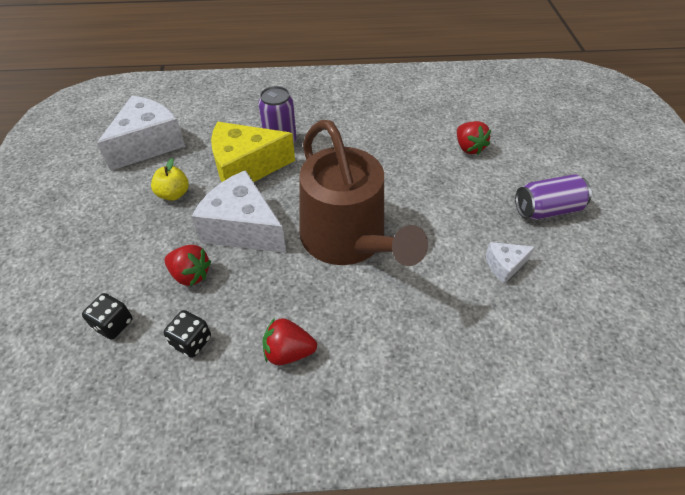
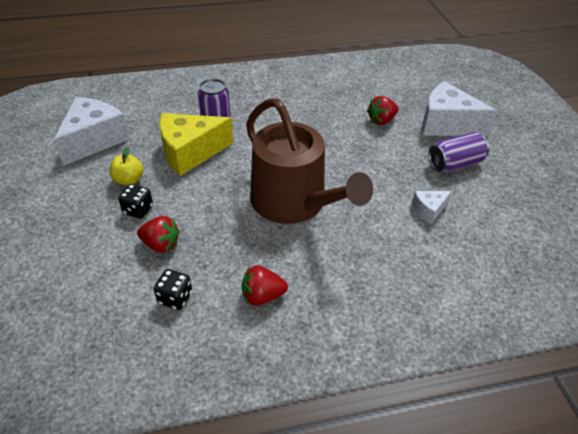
camera: 10 degrees left, 5 degrees down
(113, 324) = (100, 292): black dice -> black dice (138, 210)
(243, 228) = (199, 202): white cheese -> white cheese (446, 124)
(468, 148) = (381, 120): red strawberry -> red strawberry turned 90 degrees clockwise

